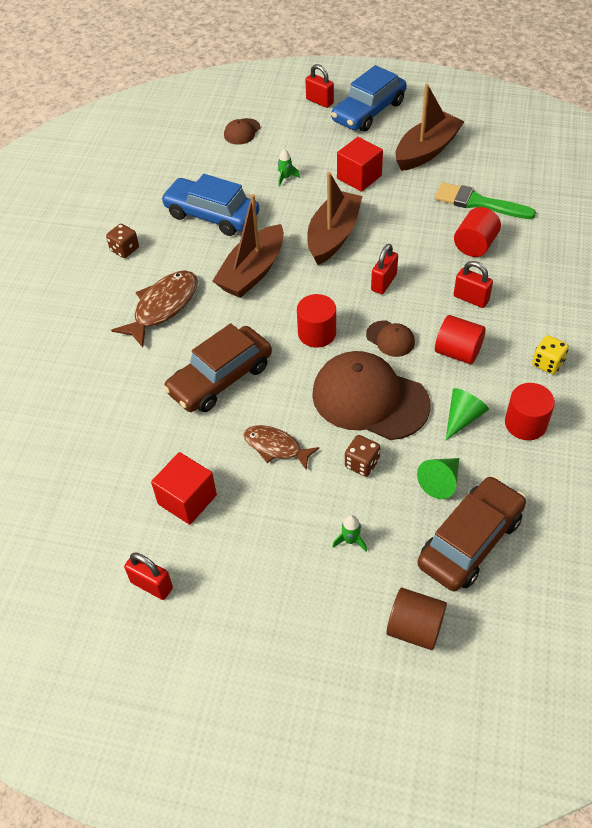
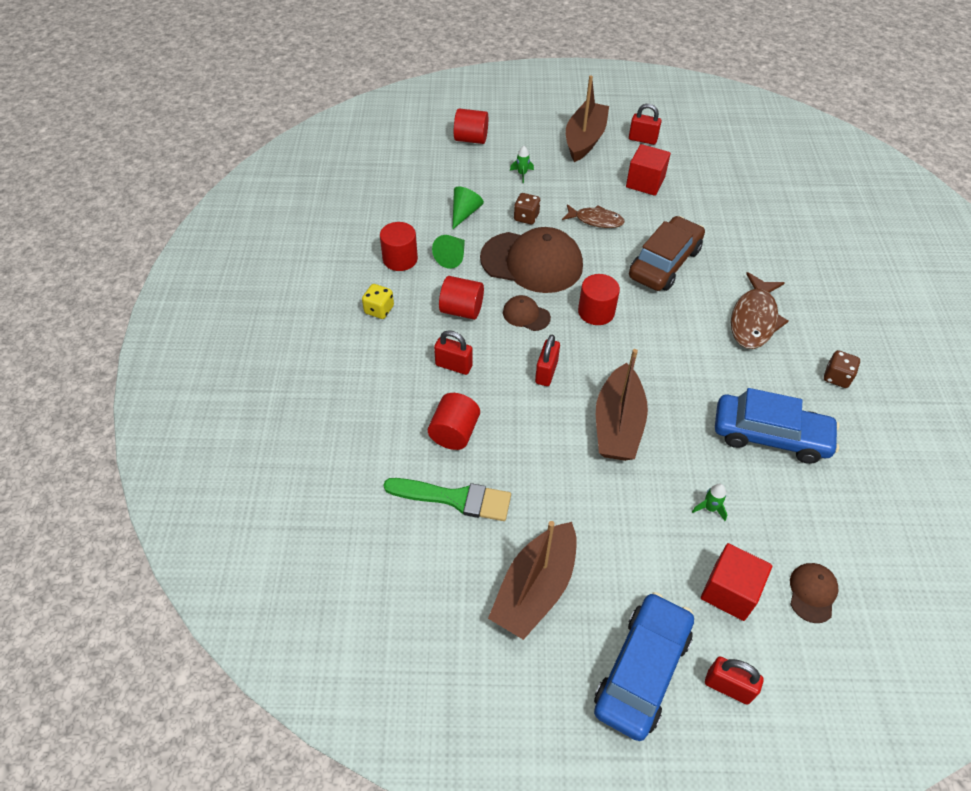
camera: 165 degrees right, 0 degrees up
(252, 272) = (686, 368): brown boat -> brown boat (584, 139)
(359, 177) = (615, 523): red cube -> red cube (729, 591)
(414, 628) = (471, 139): brown cylinder -> red cylinder
(470, 541) = (440, 182): brown car -> none

